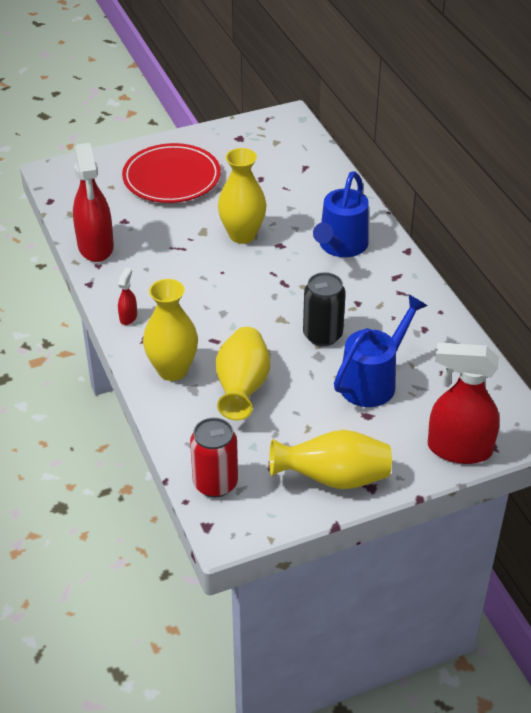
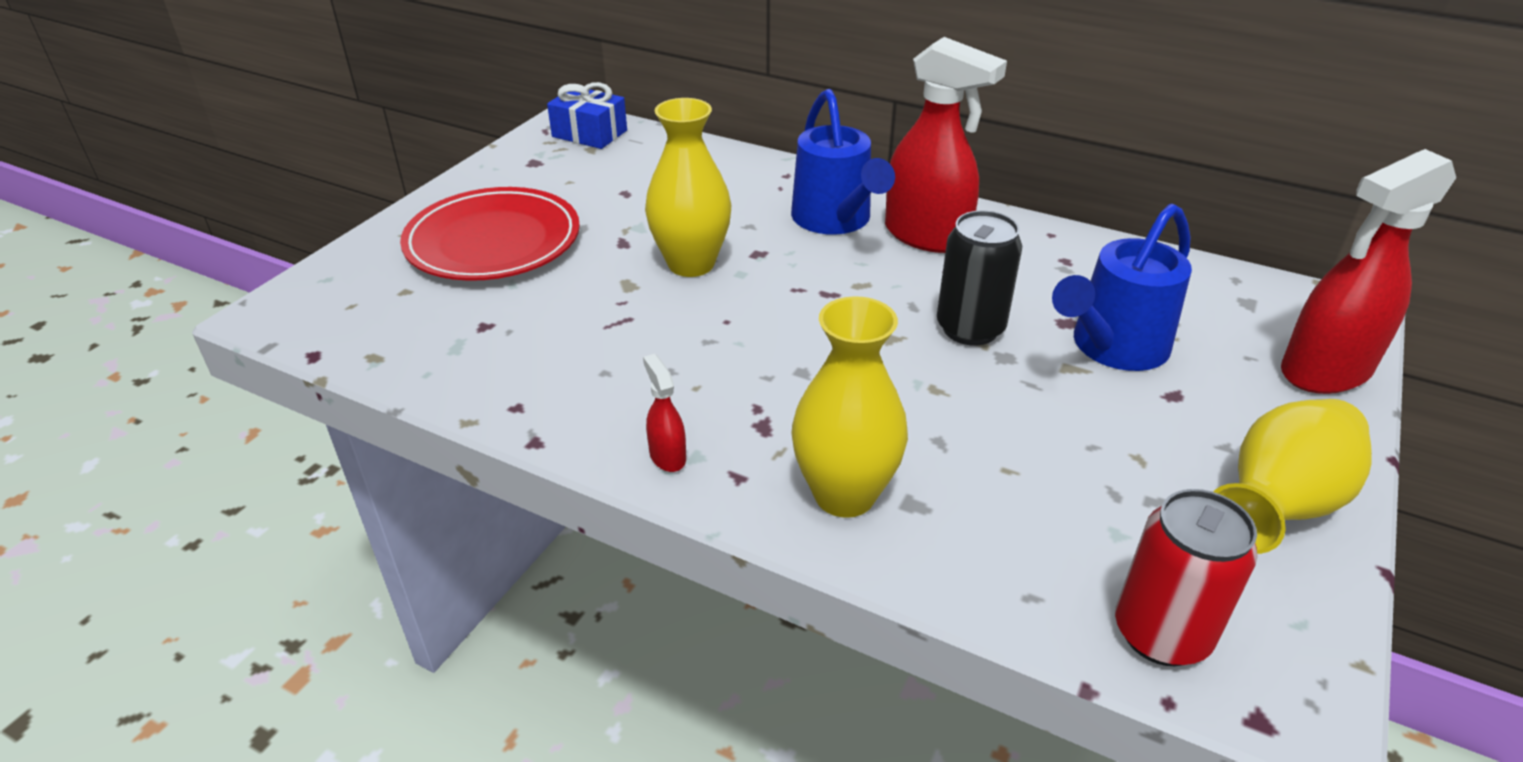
camera: 40 degrees left, 5 degrees down
(96, 247) = (480, 383): red spray bottle -> red spray bottle (927, 236)
(242, 388) = (978, 458): yellow vase -> none
(286, 131) = (589, 134): none -> blue gift
(373, 381) = (1112, 348): blue watering can -> blue watering can turned 135 degrees counterclockwise

